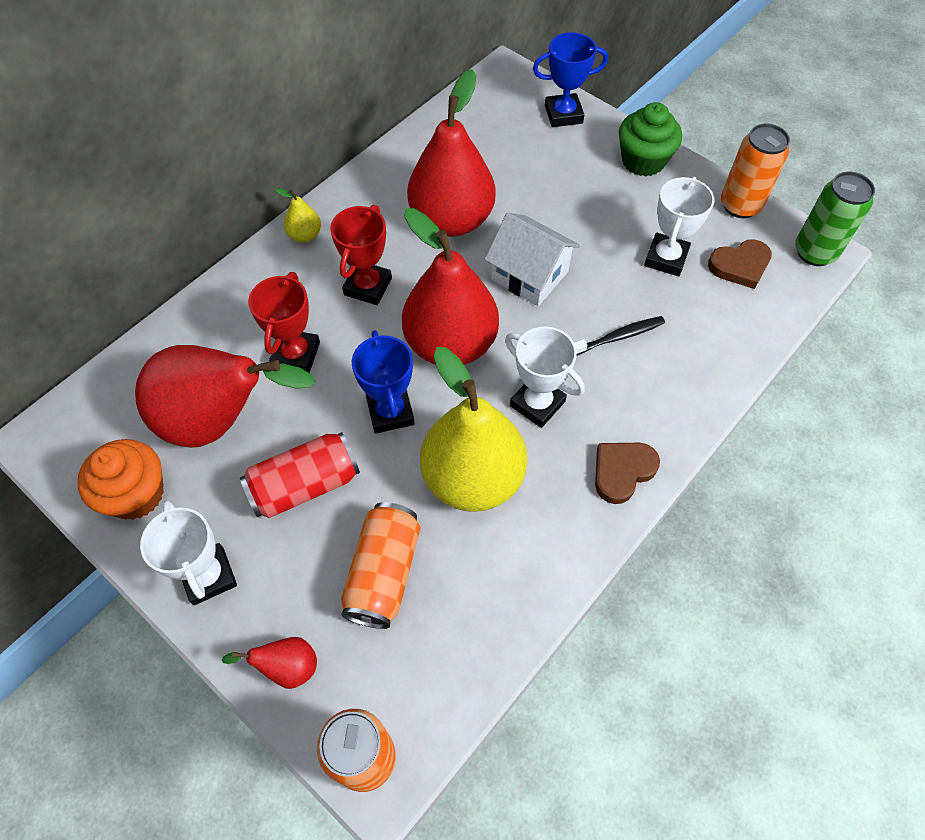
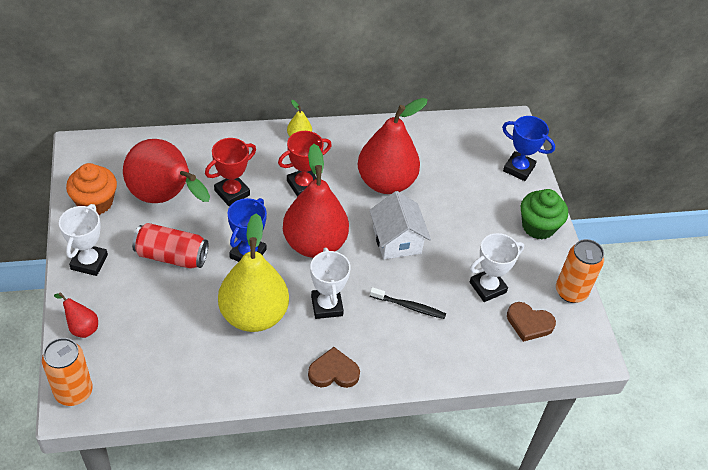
camera: 35 degrees right, 10 degrees down
(383, 573) = (165, 323): orange can -> none
(814, 252) = (587, 350): green can -> none

